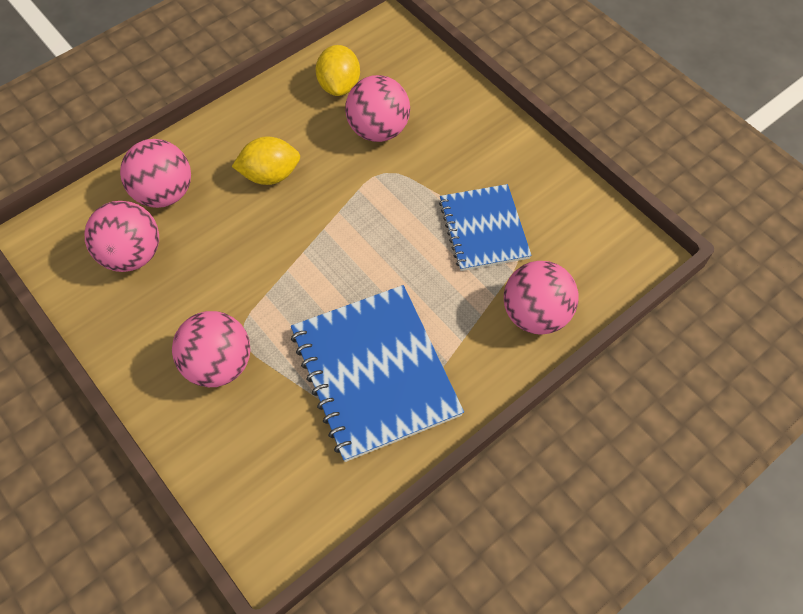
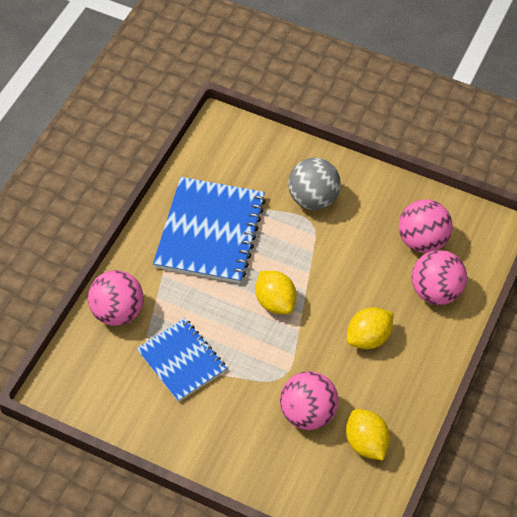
camera: 155 degrees right, 5 degrees down
(219, 364) = (313, 199): pink ball -> grey ball
(345, 252) = (275, 302): none -> yellow lemon
(374, 373) = (210, 232): blue notebook -> blue notebook turned 60 degrees clockwise

